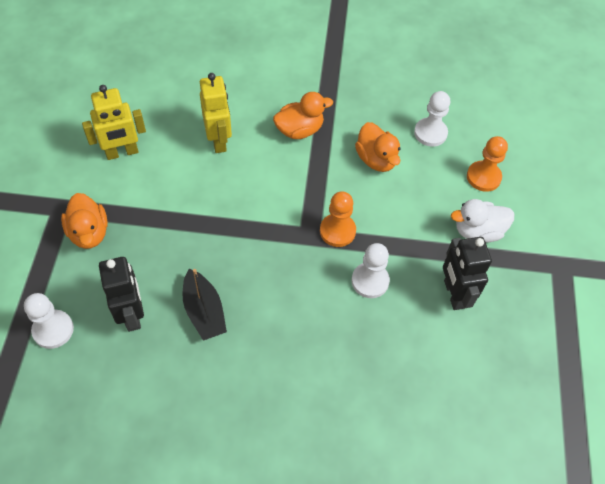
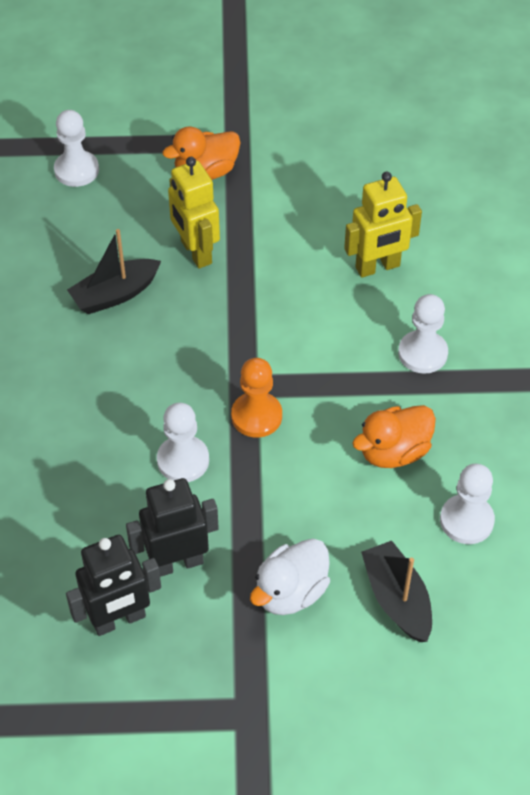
camera: 85 degrees right, 5 degrees down
(122, 153) = (331, 176): yellow robot -> yellow robot (195, 252)
(132, 314) = (103, 231): black robot -> black robot (119, 620)
(299, 130) = (422, 353): orange duck -> white pawn
(477, 231) = (290, 592): white duck -> white duck turned 120 degrees counterclockwise
(483, 177) = (397, 599): orange pawn -> black boat

